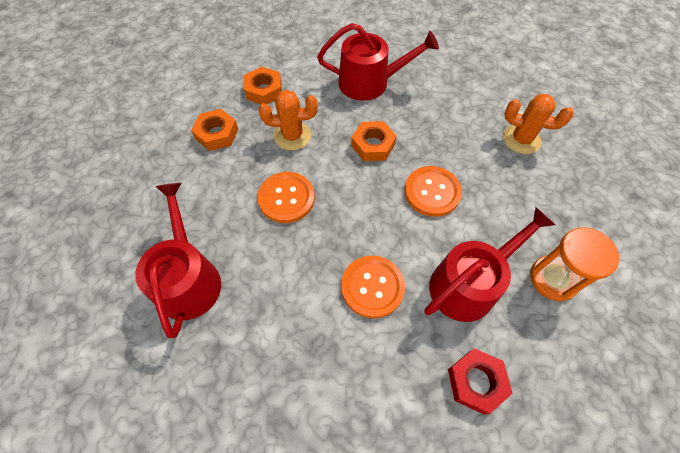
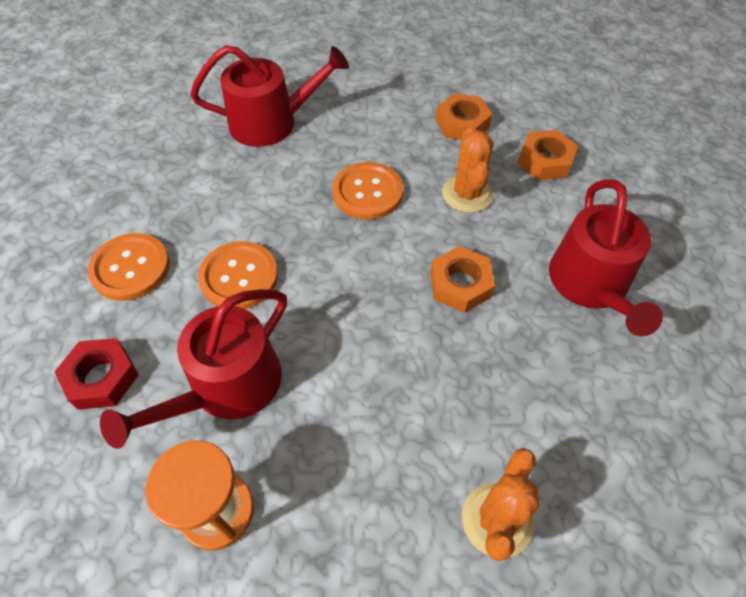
camera: 90 degrees right, 5 degrees down
(432, 192) = (377, 356): orange button -> orange button (130, 268)
(468, 284) = (227, 387): red watering can -> red watering can turned 75 degrees clockwise

